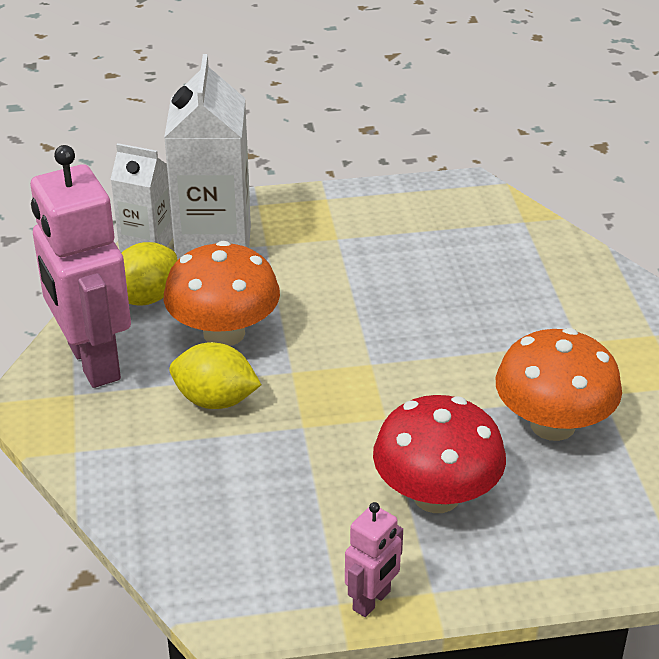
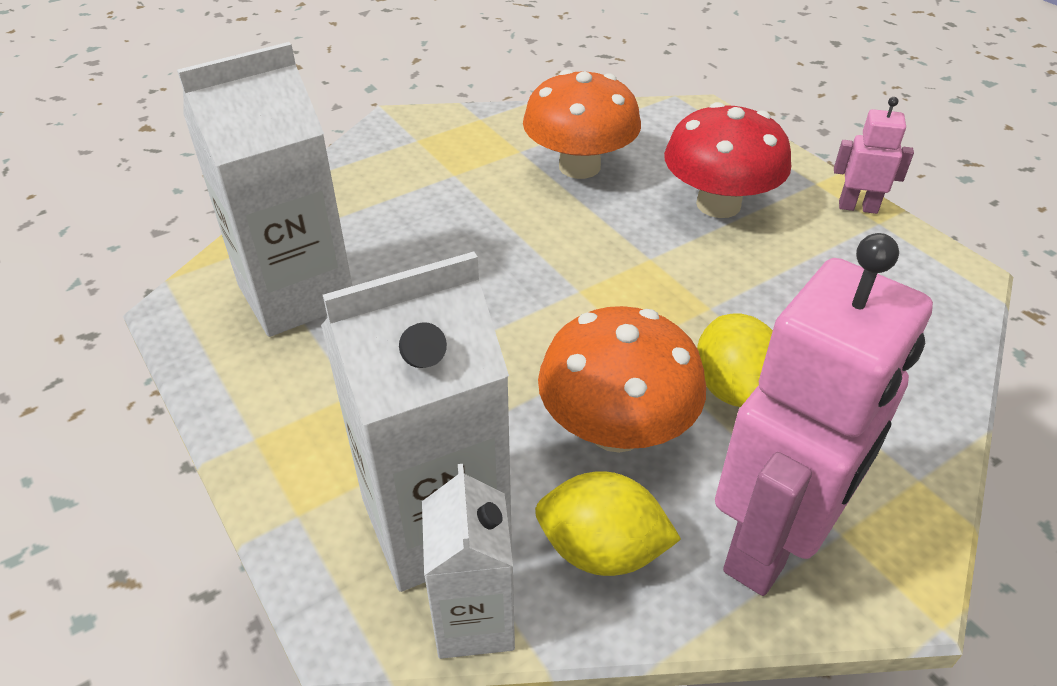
camera: 115 degrees left, 5 degrees up
(453, 232) = (296, 295): none -> white carton

